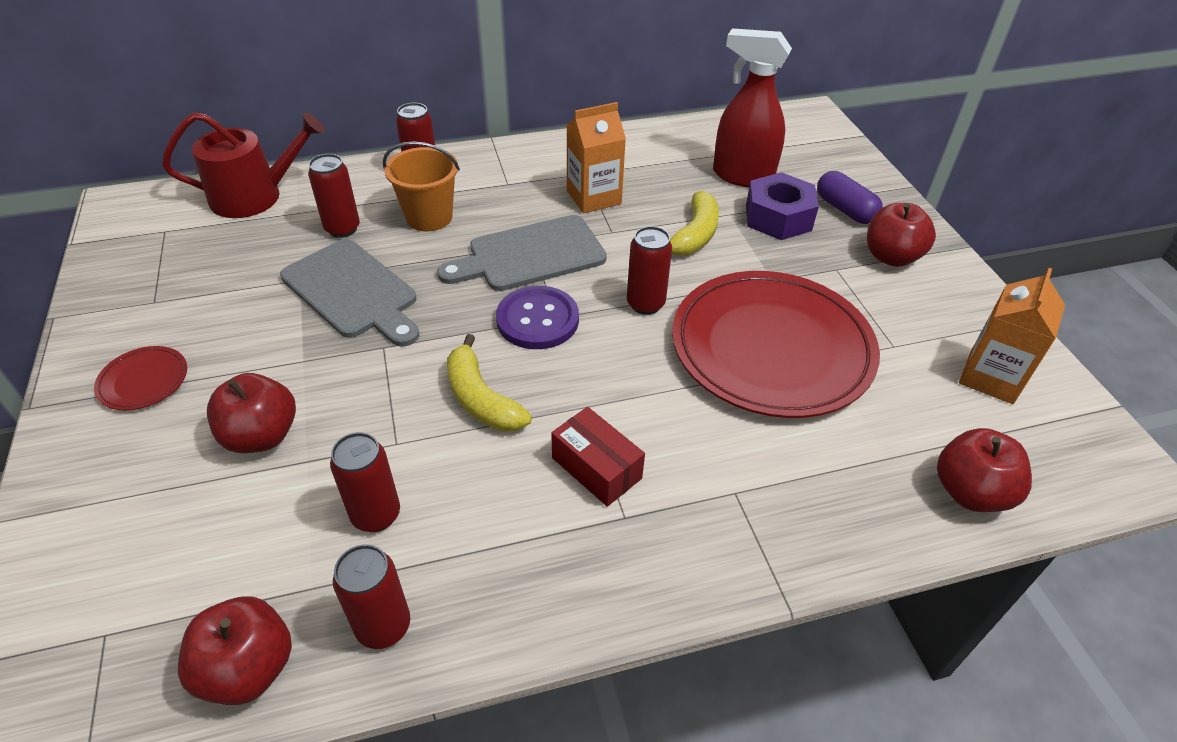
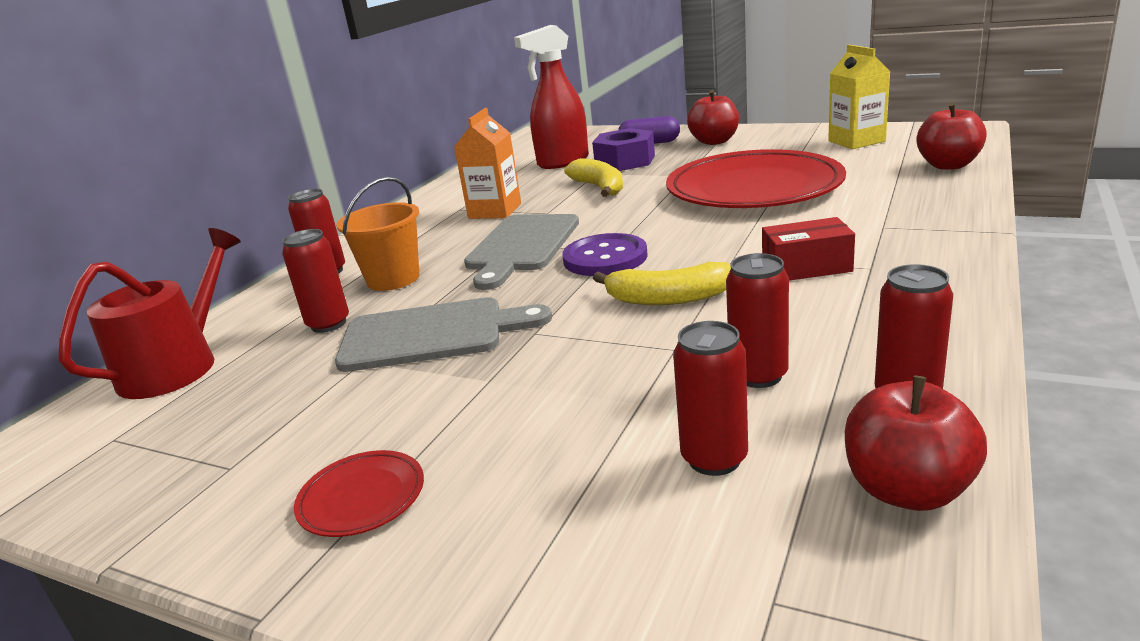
camera: 45 degrees left, 20 degrees down
(262, 436) = (569, 424): red apple -> none
(645, 304) = (648, 217): red can -> red can (714, 459)
(991, 377) = (856, 141): orange carton -> yellow carton

